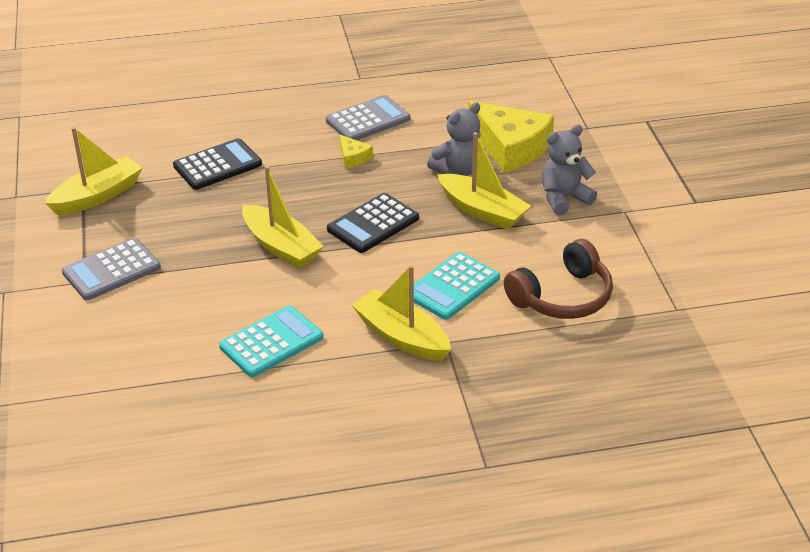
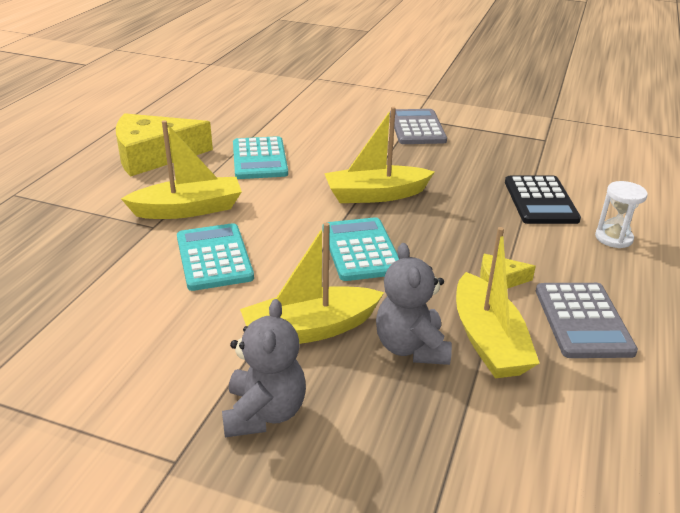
camera: 120 degrees right, 5 degrees down
(97, 196) = (528, 142): yellow boat -> yellow boat (488, 340)
(250, 125) = (613, 238): none -> white hourglass
(373, 224) = (360, 250): black calculator -> turquoise calculator
(510, 147) = (428, 422): yellow cheese -> yellow cheese (154, 155)
(562, 297) = (108, 317): brown headphones -> none

